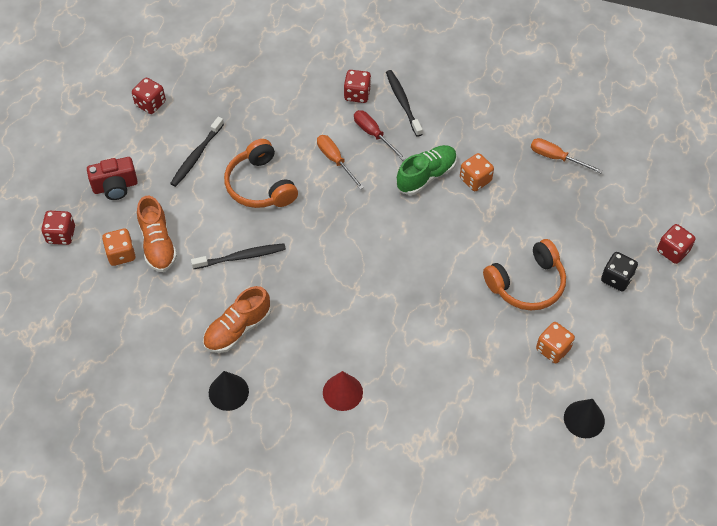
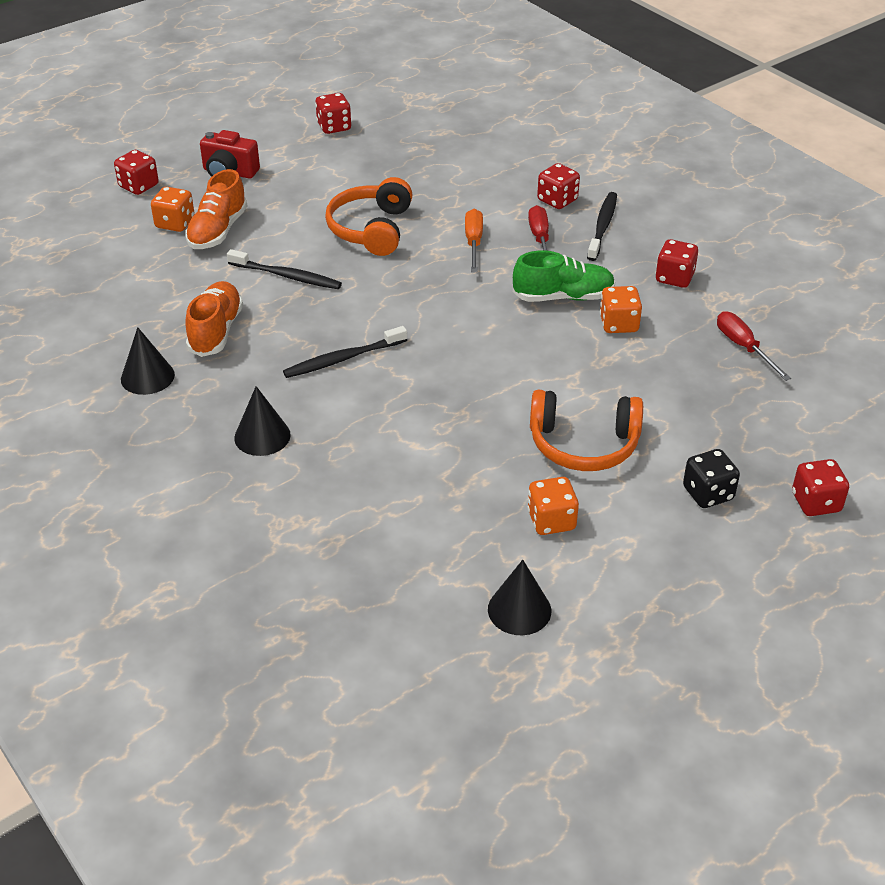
camera: 35 degrees right, 15 degrees down
(196, 156) = (333, 181): black toothbrush -> black toothbrush (342, 359)
(237, 329) = (216, 331): orange shoe -> orange shoe turned 105 degrees clockwise
(342, 392) = (262, 436): red cone -> black cone
(478, 123) = (674, 278): none -> red dice
(556, 158) = (744, 347): orange screwdriver -> red screwdriver

